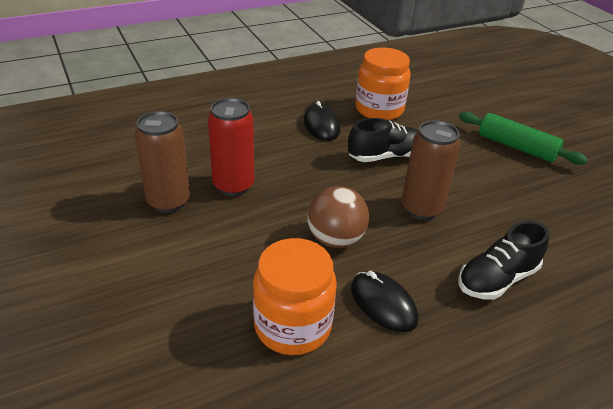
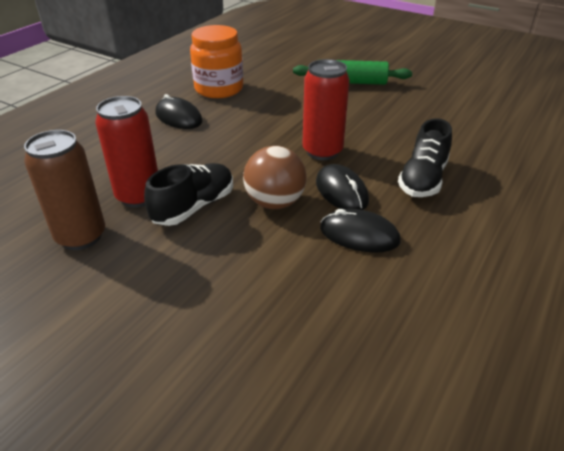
camera: 30 degrees left, 0 degrees up
(292, 326) = (302, 288): orange jar -> none
(385, 156) = (257, 123): black shoe -> black shoe (194, 207)
(404, 255) = (341, 191): none -> black mouse
(421, 209) = (322, 151): brown can -> red can

